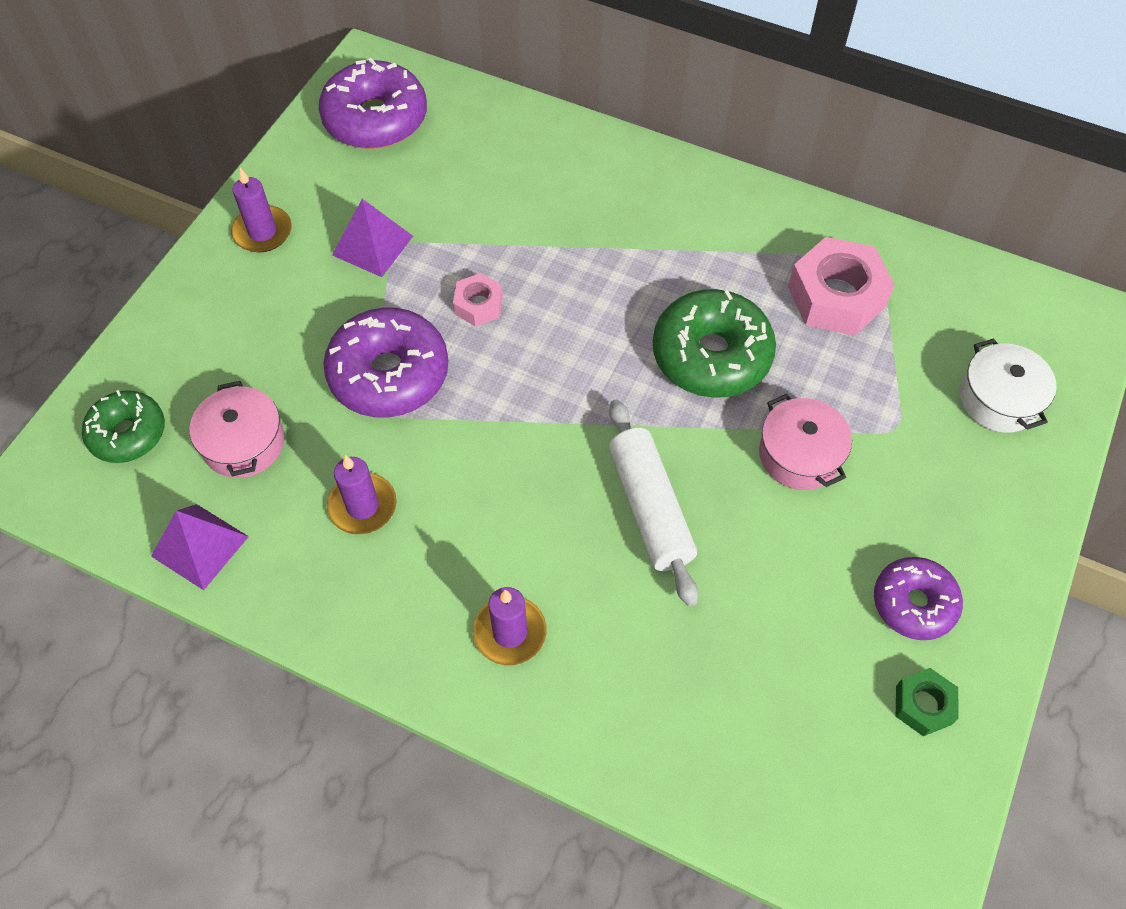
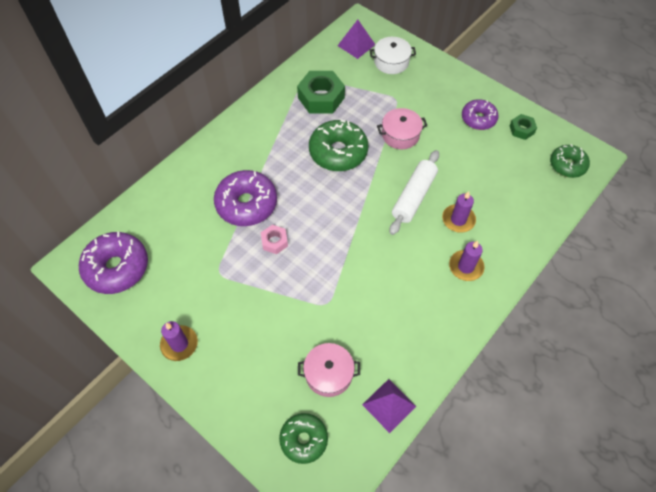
camera: 75 degrees left, 0 degrees up
(362, 506) = (383, 319): purple candle -> purple candle (458, 220)
(372, 245) = (213, 285): purple pyramid -> purple pyramid (356, 45)
(389, 374) = (305, 292): purple donut -> purple donut (246, 204)
(649, 508) = (414, 197): white rolling pin -> white rolling pin turned 60 degrees counterclockwise
(836, 296) = (321, 98): pink nut -> green nut
(857, 826) = (567, 165): none -> green donut

